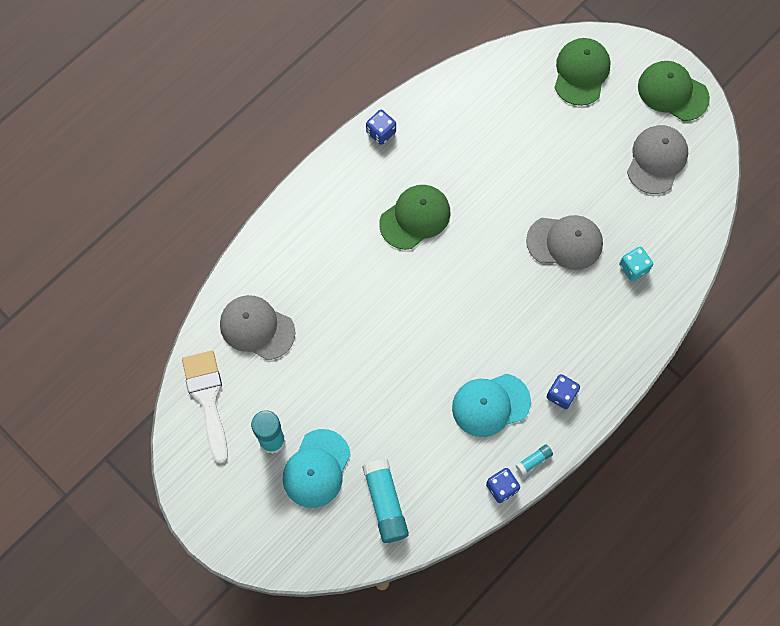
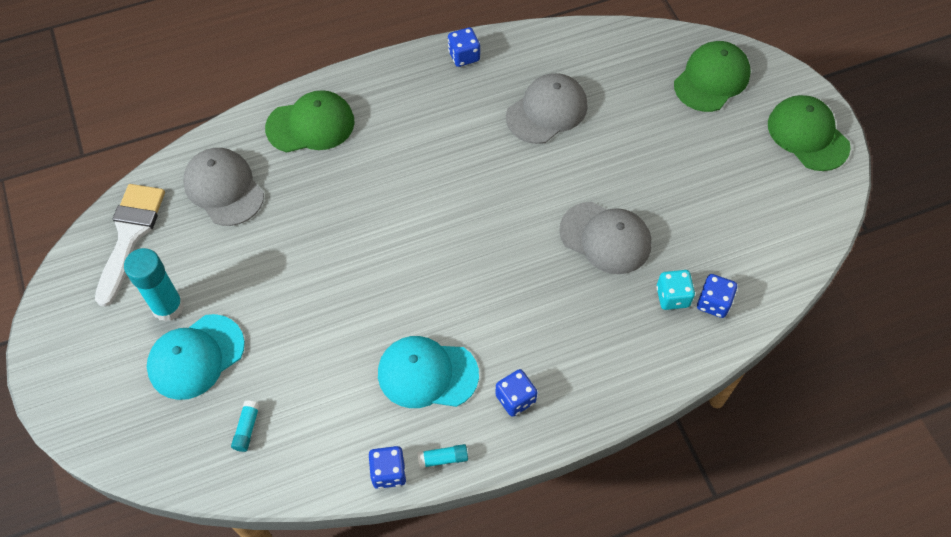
camera: 25 degrees right, 10 degrees down
(385, 503) = (247, 429): turquoise glue stick -> turquoise glue stick, size x0.48
(415, 217) = (453, 149): green cap -> green cap (310, 125)
(657, 160) = (756, 196): grey cap -> grey cap (547, 111)
(664, 260) = (713, 303): none -> blue dice

